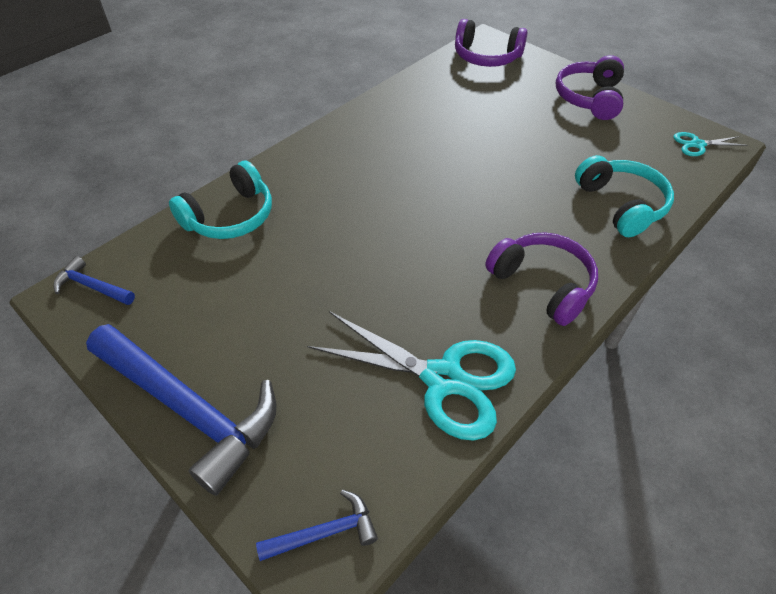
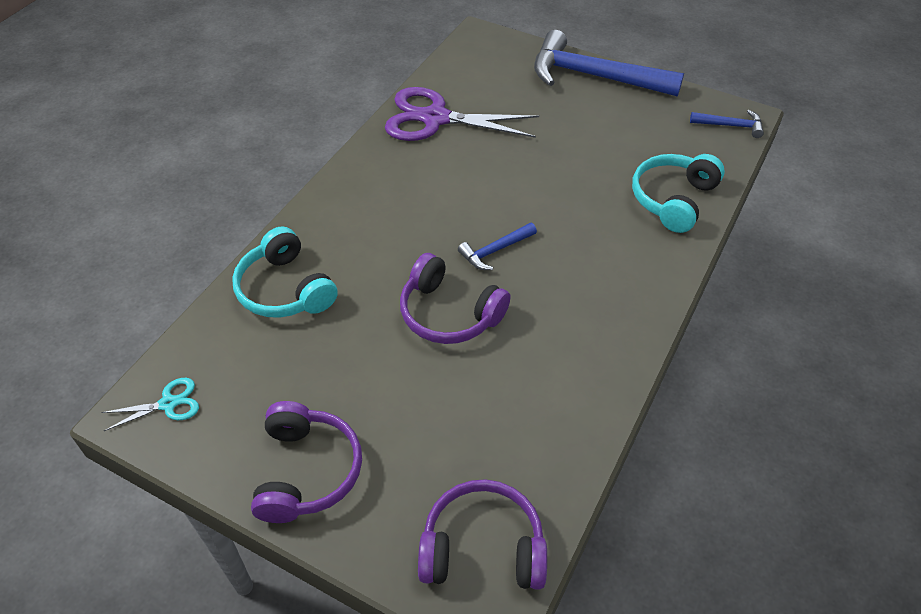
camera: 165 degrees right, 0 degrees up
(325, 532) = (481, 46): blue hammer -> blue hammer (495, 251)
(443, 378) = (435, 118): turquoise scissors -> purple scissors
(543, 284) = (367, 194): purple headphones -> purple headphones (449, 313)

